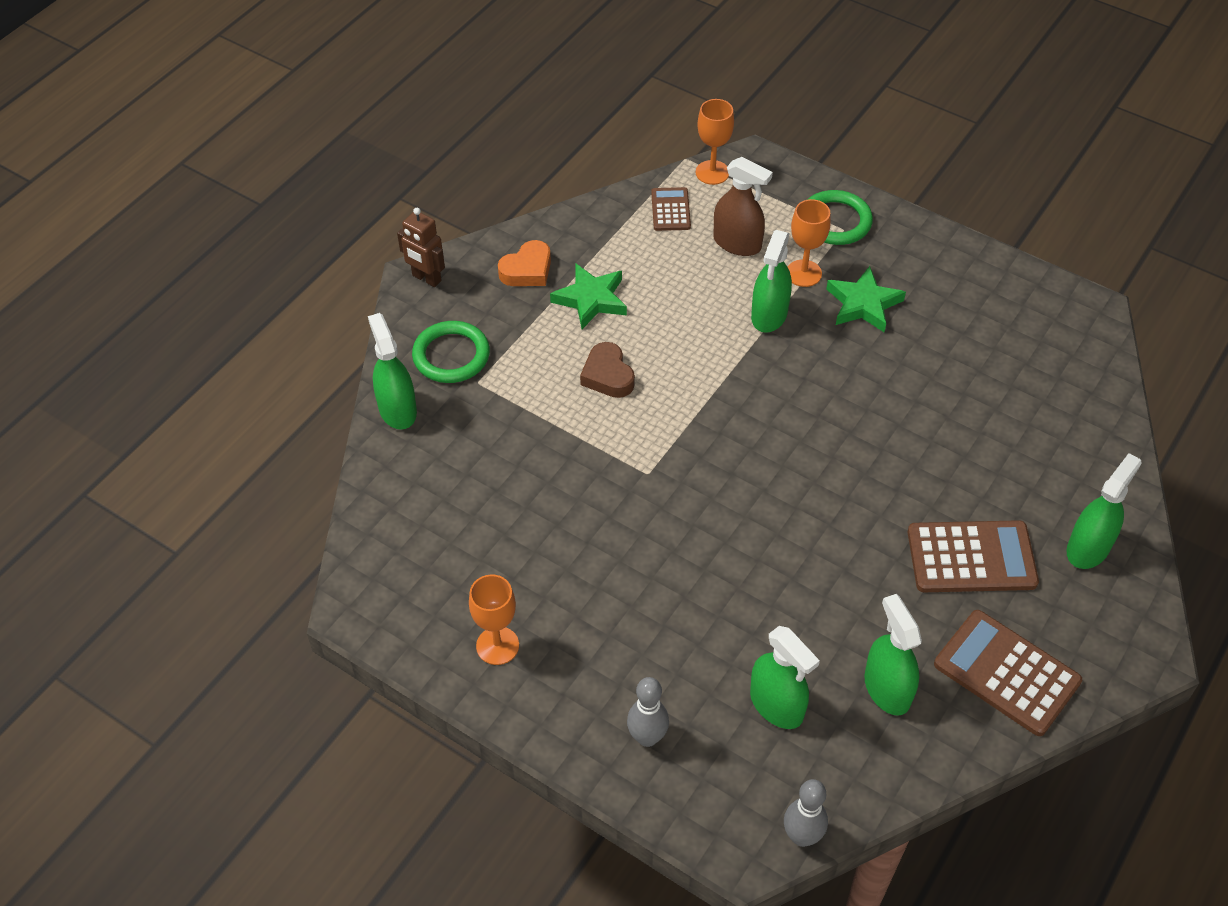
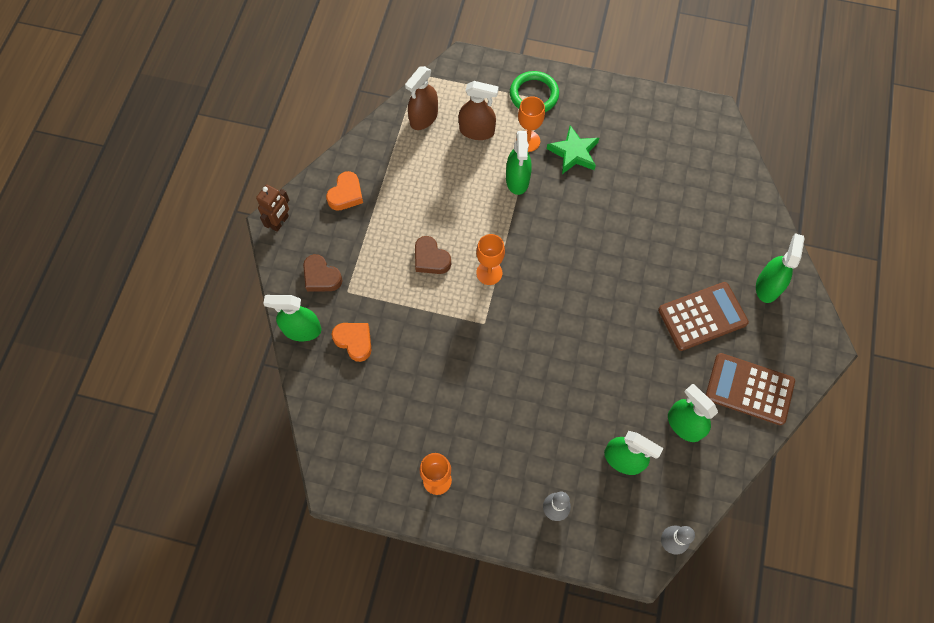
camera: 20 degrees left, 15 degrees up
(397, 410) = (302, 330): green spray bottle -> green spray bottle turned 45 degrees counterclockwise
(426, 278) = (280, 222): brown robot -> brown robot turned 75 degrees counterclockwise
(451, 355) = (321, 277): green ring -> brown heart
(460, 443) = (354, 341): none -> orange heart
(591, 299) = (397, 204): green star -> none
(670, 210) = (423, 118): brown calculator -> brown spray bottle
(712, 172) = (440, 80): orange goblet -> orange goblet (489, 273)

